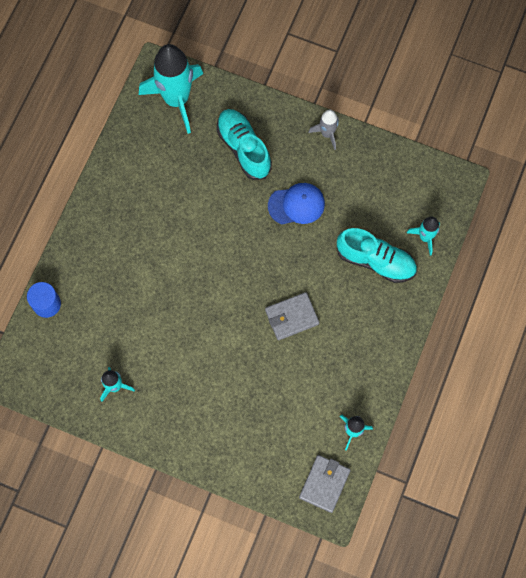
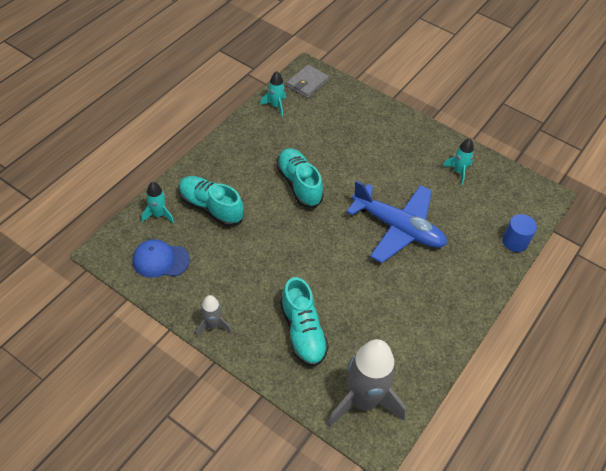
camera: 170 degrees left, 20 degrees down
(173, 288) = (398, 228): none -> blue plane
(176, 99) = (363, 401): turquoise rocket -> grey rocket
(291, 317) = (299, 184): grey wallet -> turquoise shoe
(296, 205) = (266, 268): blue cap -> blue cap (160, 260)

